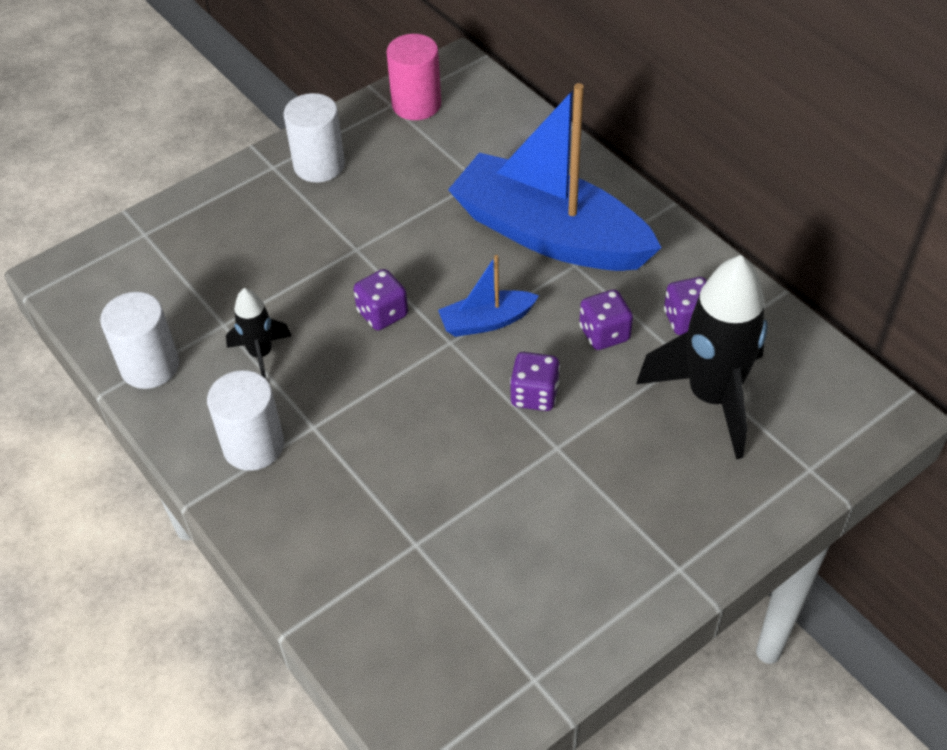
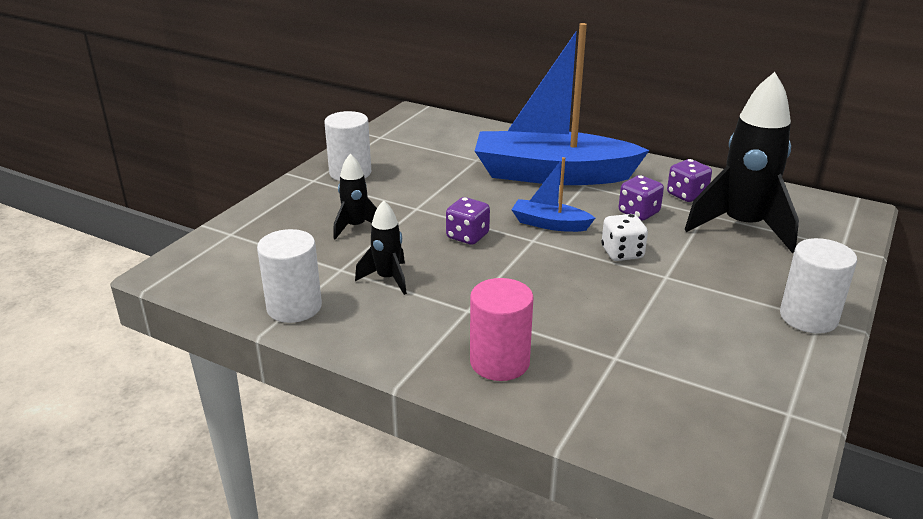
camera: 25 degrees left, 20 degrees down
(253, 445) = (426, 333): white cylinder -> white cylinder (808, 317)
(274, 262) = (356, 227): none -> black rocket
(416, 104) = (399, 133): pink cylinder -> pink cylinder (499, 362)
(486, 321) = (550, 224): blue boat -> blue boat turned 60 degrees clockwise
(534, 395) = (622, 253): purple dice -> white dice

